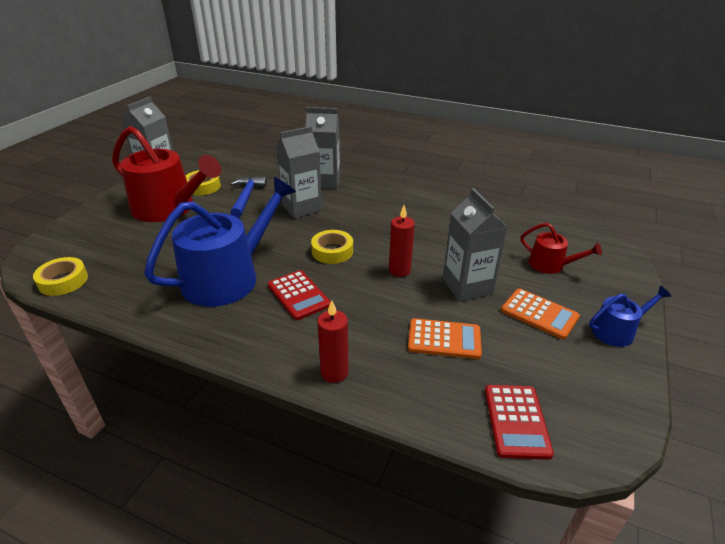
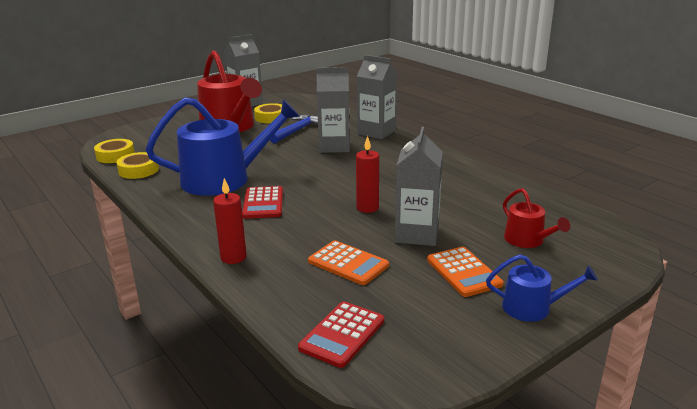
camera: 30 degrees right, 10 degrees down
(332, 251) = (324, 181): yellow tape -> yellow tape (138, 170)

